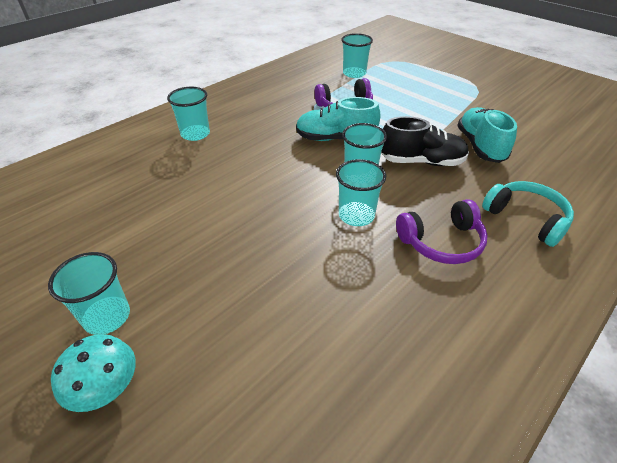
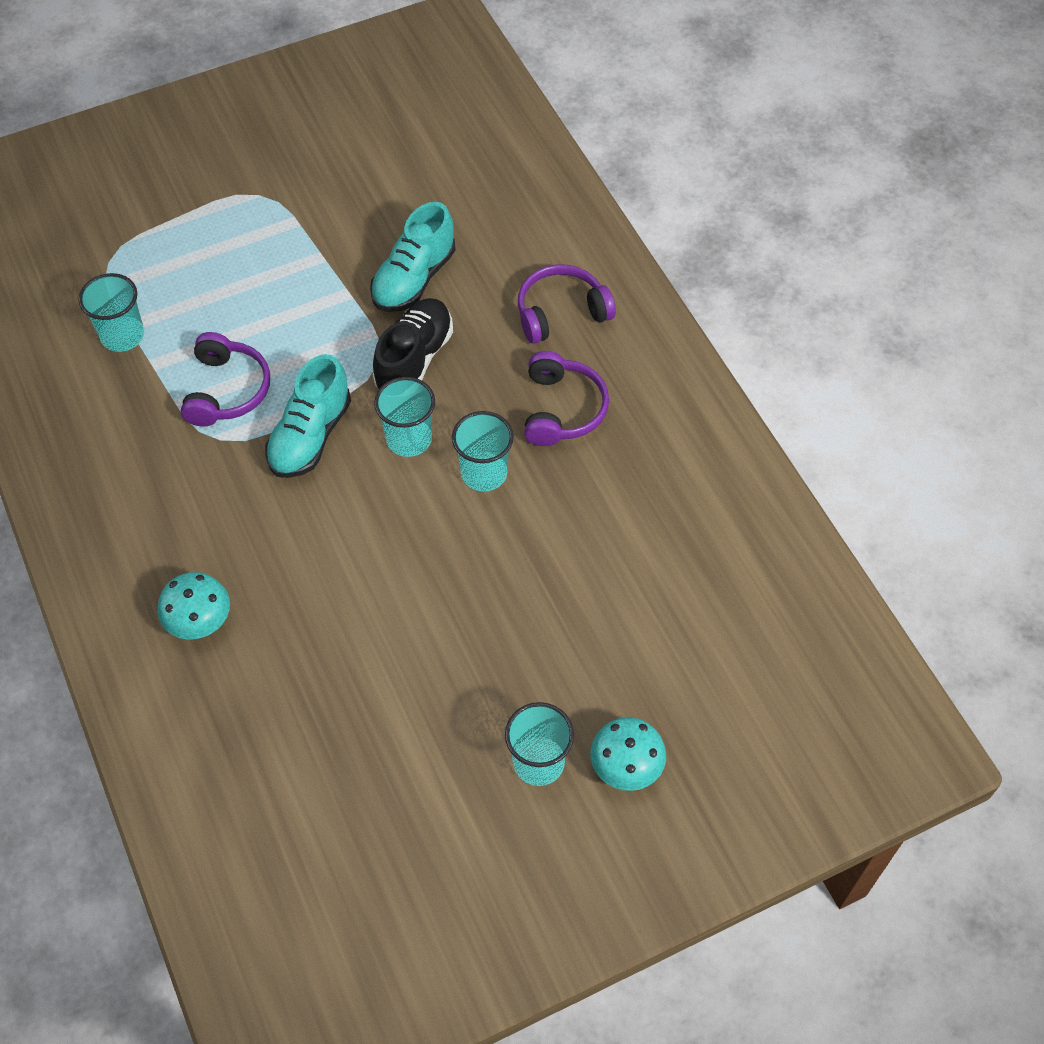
camera: 70 degrees left, 15 degrees up
(195, 134) = (199, 620): turquoise cup -> turquoise mushroom
(480, 146) = (414, 279): turquoise shoe -> turquoise shoe turned 75 degrees counterclockwise
(526, 218) = (561, 312): turquoise headphones -> purple headphones

